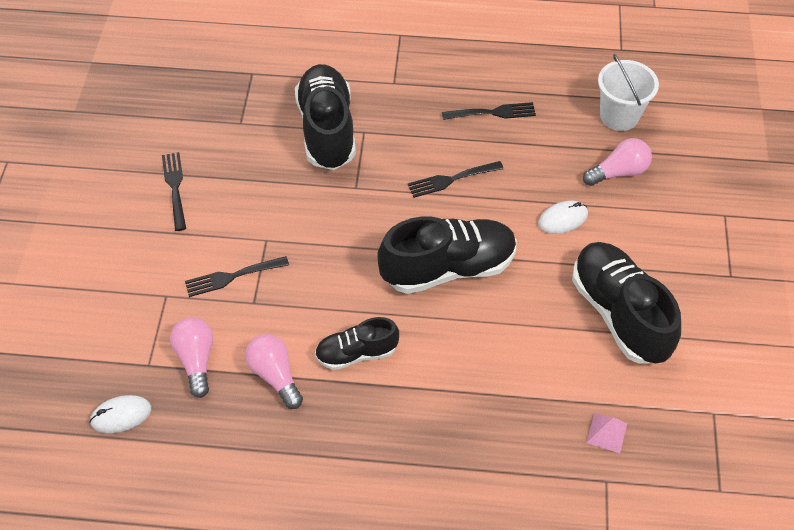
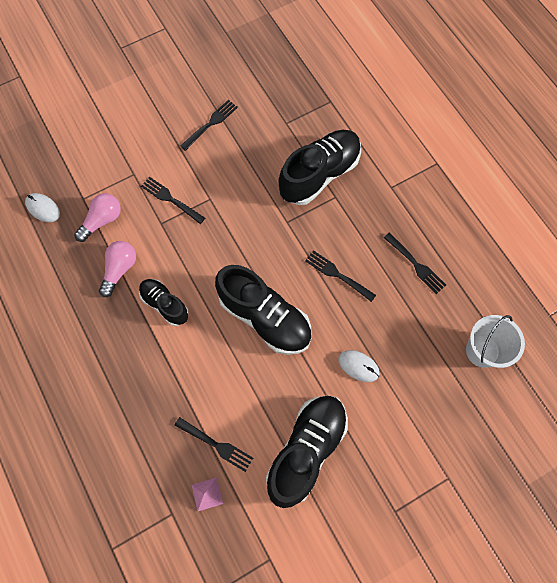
camera: 55 degrees right, 15 degrees up
(558, 393) = (216, 445): none -> black fork
(618, 172) = (429, 380): pink light bulb -> none

